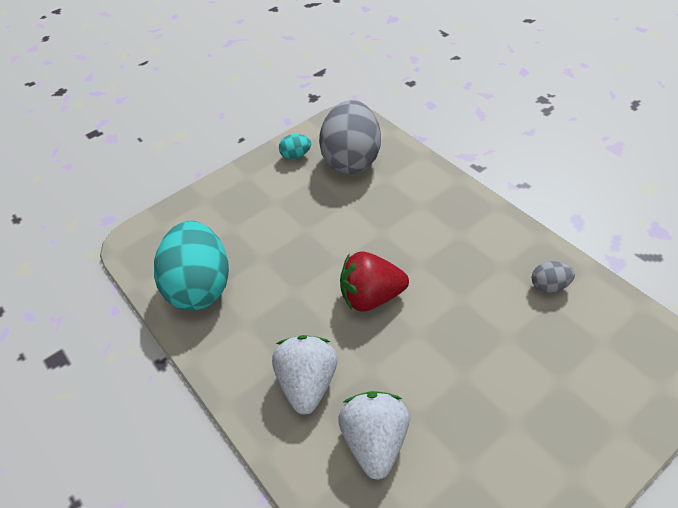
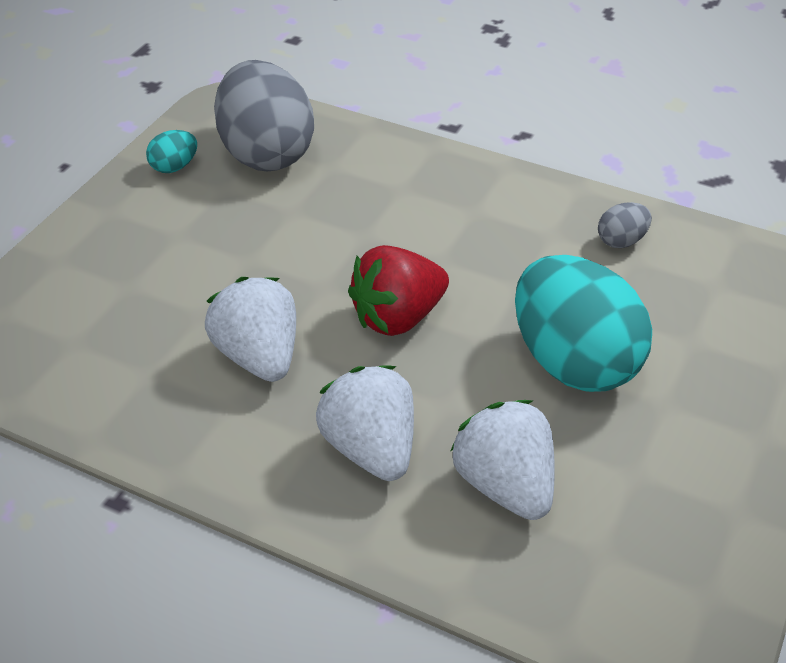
camera: 30 degrees left, 5 degrees down
(200, 286) = (125, 377): turquoise egg -> turquoise egg (573, 362)
(277, 297) = (259, 356): none -> white strawberry

